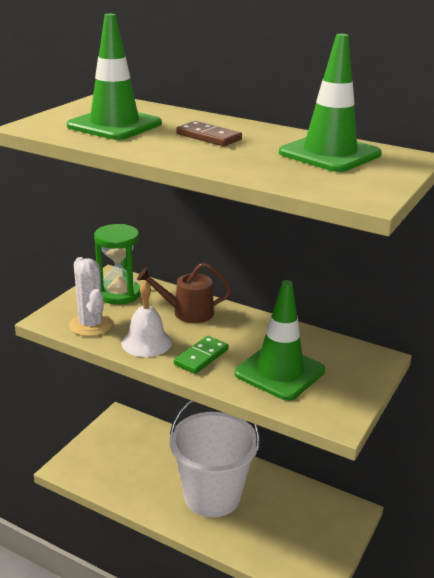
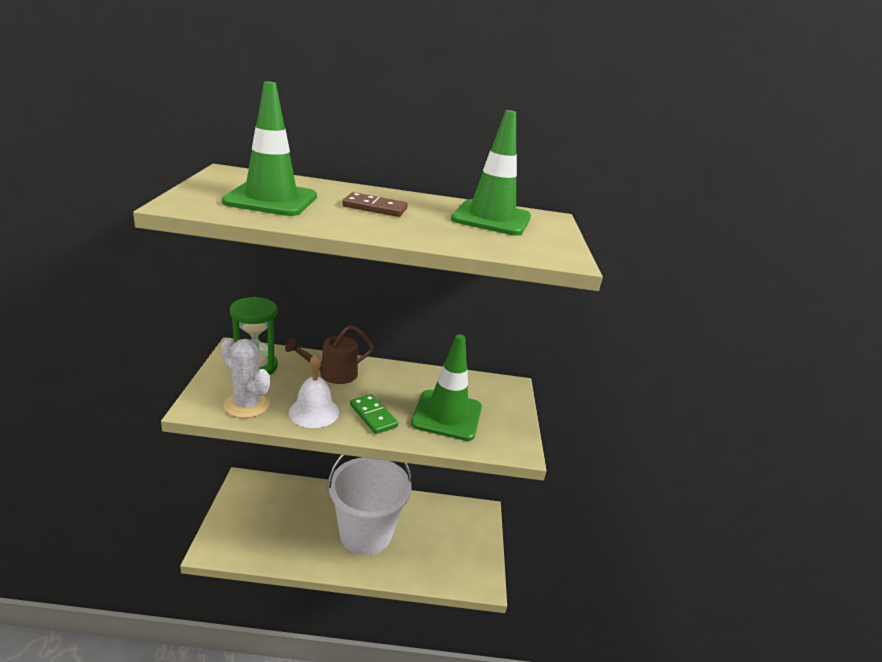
camera: 30 degrees left, 0 degrees up
(201, 357) = (373, 416): green domino -> green domino turned 45 degrees counterclockwise

